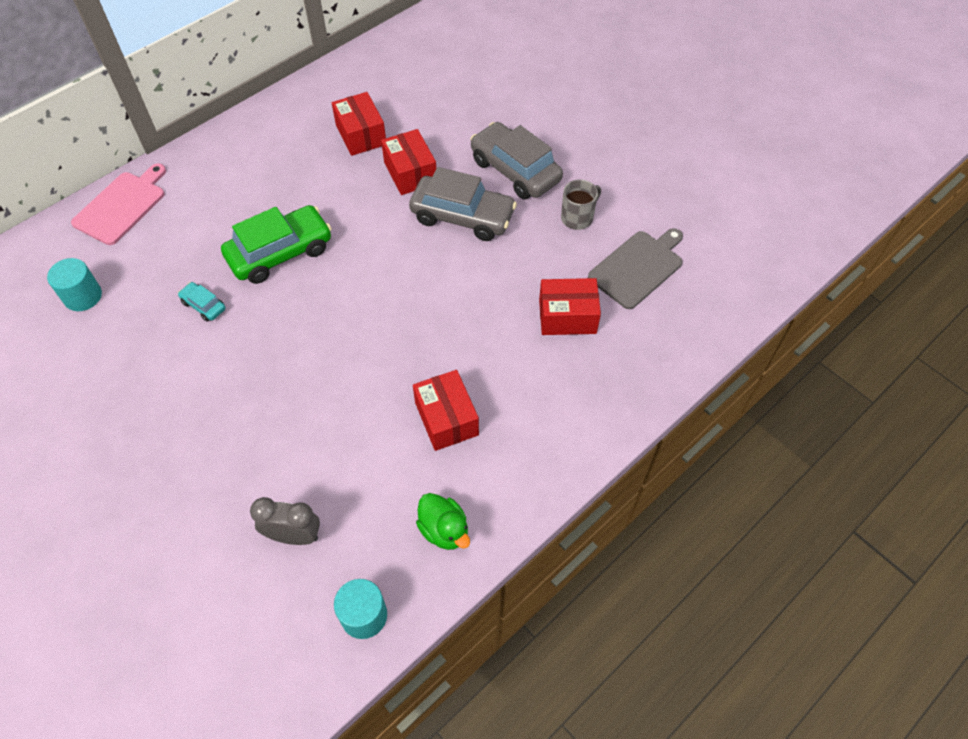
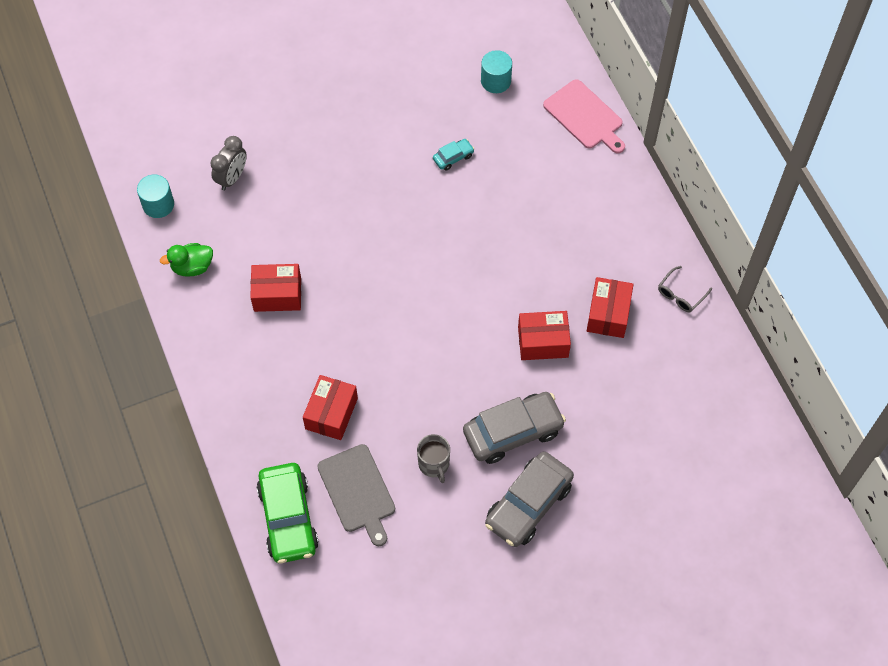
camera: 110 degrees right, 5 degrees up
(280, 253) = (487, 219): green car -> green car (288, 518)
(321, 92) = (680, 295): none -> grey glasses
(361, 135) = (608, 314): red box -> red box turned 75 degrees counterclockwise
(462, 216) = (473, 369): grey car -> grey car (528, 504)

